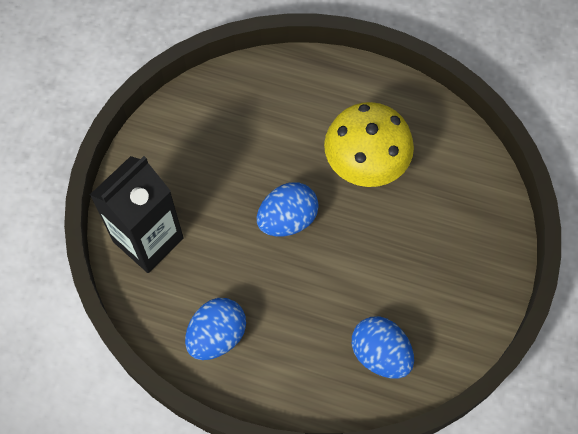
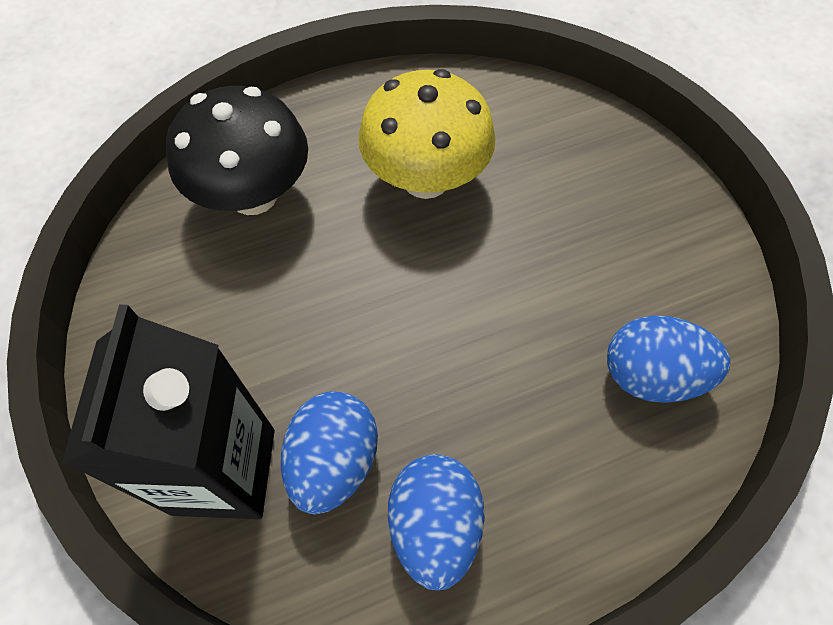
camera: 40 degrees left, 5 degrees down
(268, 106) = (253, 195): none -> black mushroom
(287, 219) = (392, 303): blue egg -> blue egg (334, 461)

